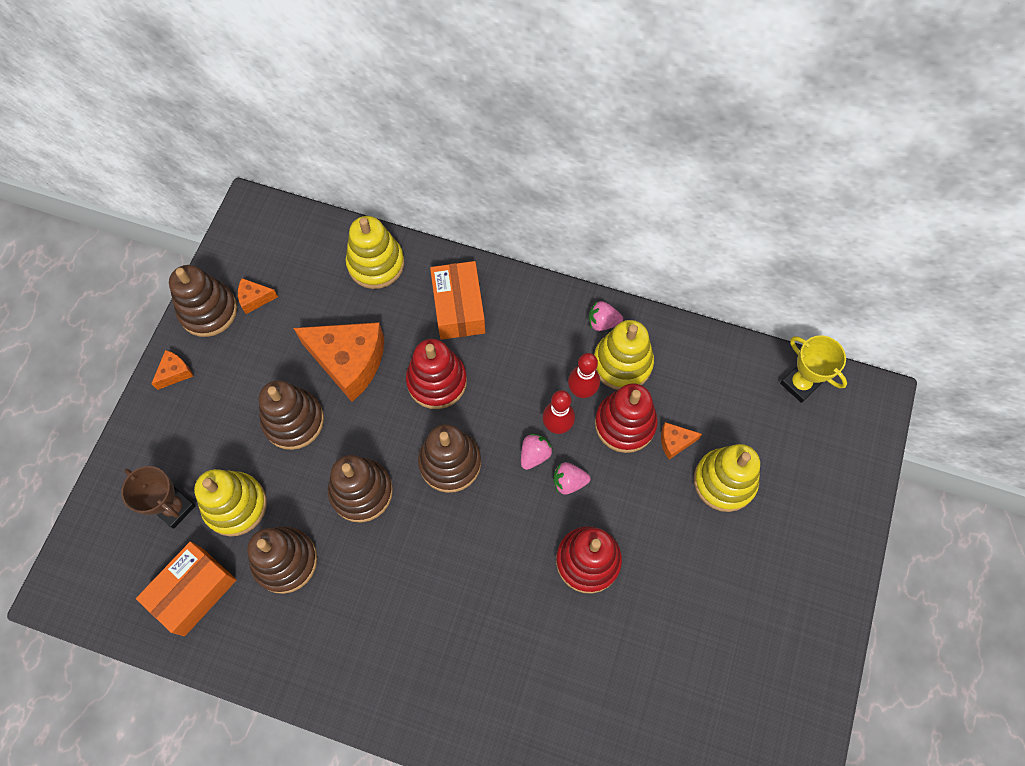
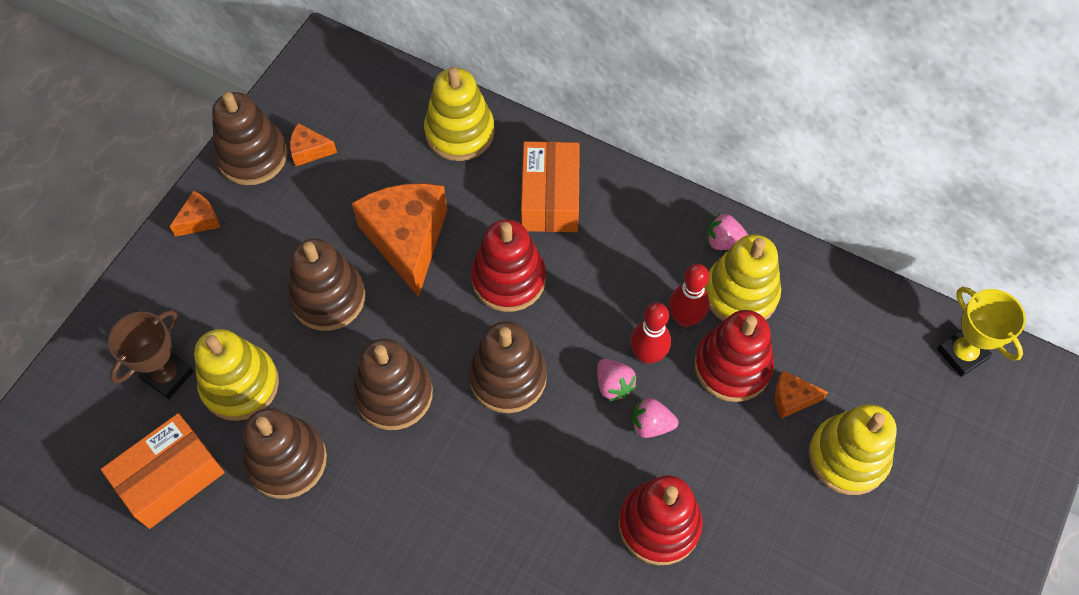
camera: 10 degrees right, 5 degrees down
(174, 508) = (168, 375): brown trophy -> brown trophy turned 75 degrees clockwise
(349, 362) = (407, 240): orange cheese -> orange cheese turned 135 degrees counterclockwise
(534, 455) = (613, 385): pink strawberry -> pink strawberry turned 105 degrees clockwise

